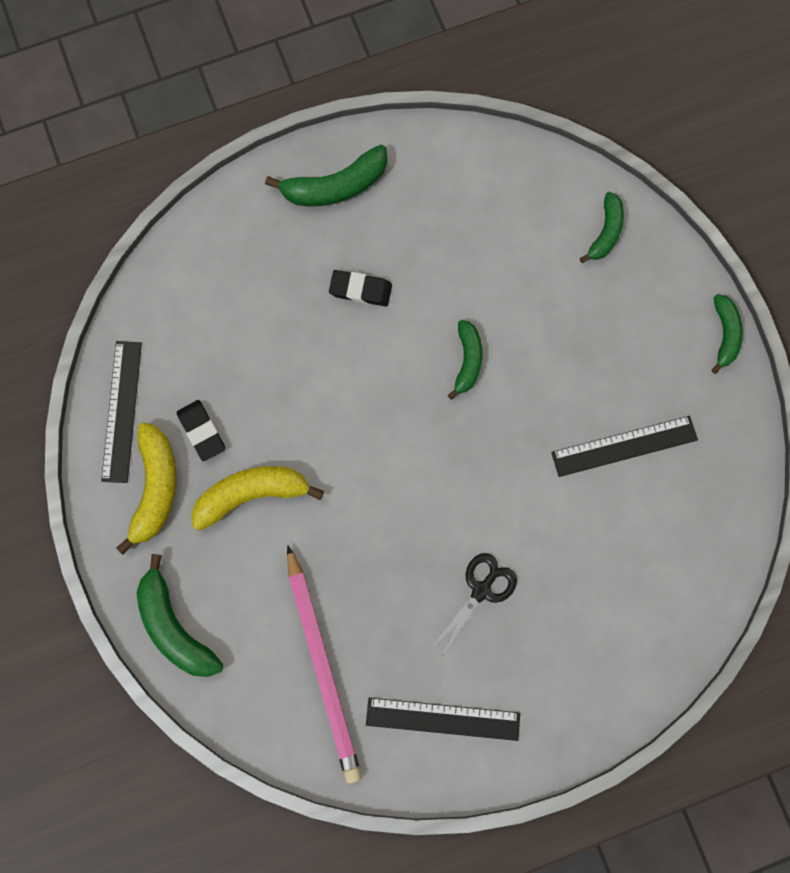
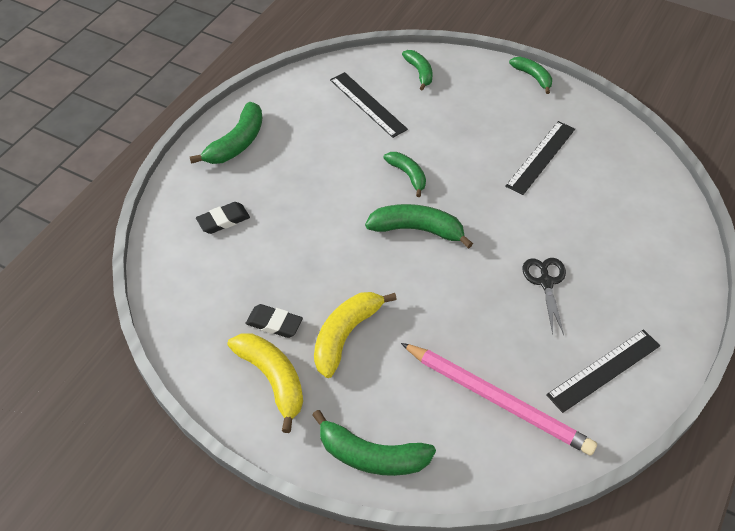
camera: 40 degrees left, 25 degrees down
(122, 411) = (204, 351): black ruler -> black ruler (367, 104)
(360, 290) = (305, 182): black eraser -> black eraser (223, 220)
(417, 433) = (417, 229): none -> green banana

